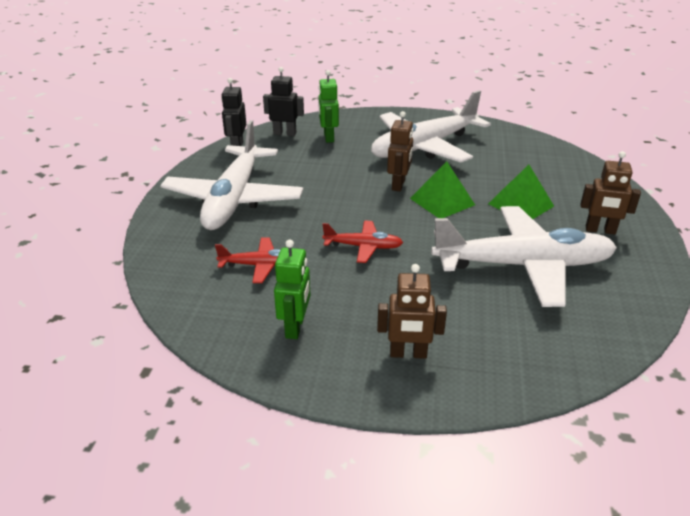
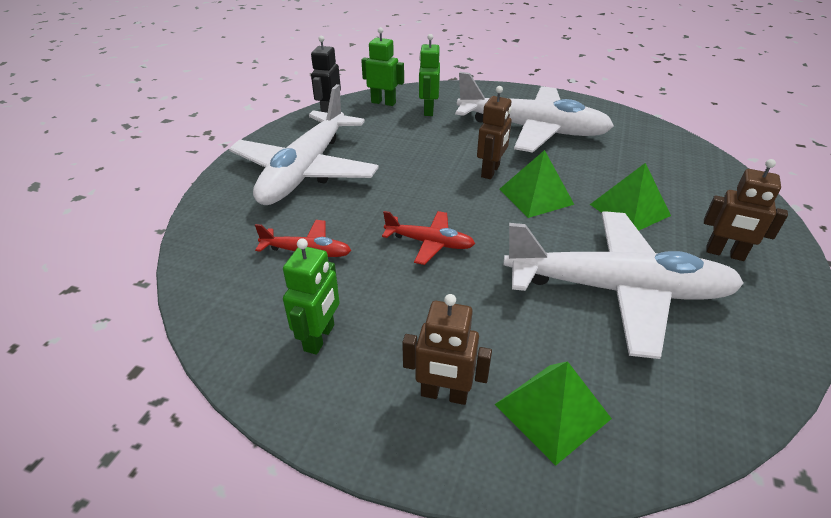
camera: 10 degrees right, 5 degrees up
(285, 133) = (383, 102): black robot -> green robot
(424, 146) = (531, 129): white plane -> white plane turned 135 degrees counterclockwise
(492, 354) = (552, 411): none -> green pyramid

